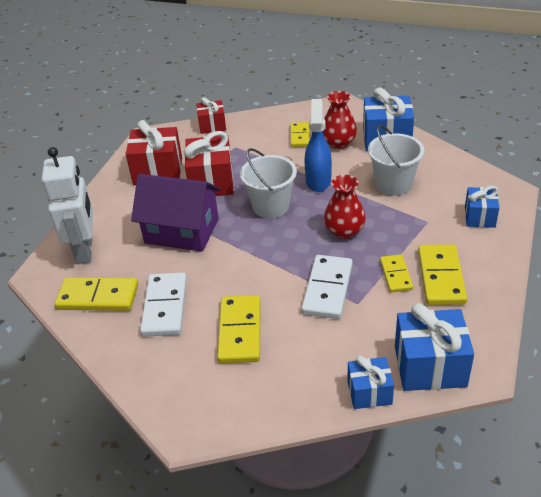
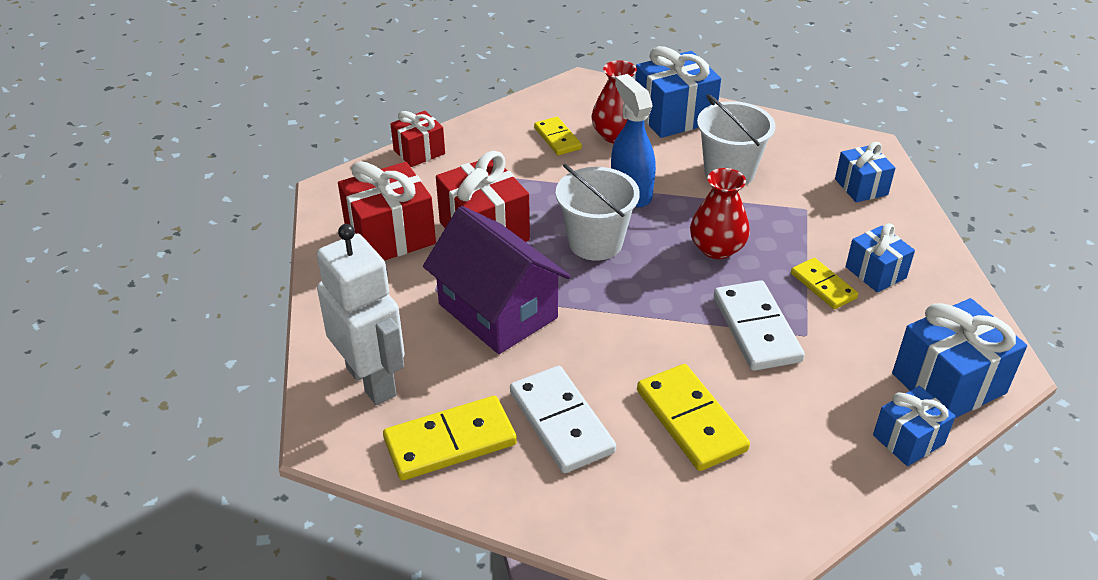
camera: 30 degrees left, 0 degrees up
(182, 231) = (498, 311): purple house -> purple house turned 60 degrees clockwise
(440, 277) = (875, 272): yellow domino -> blue gift

